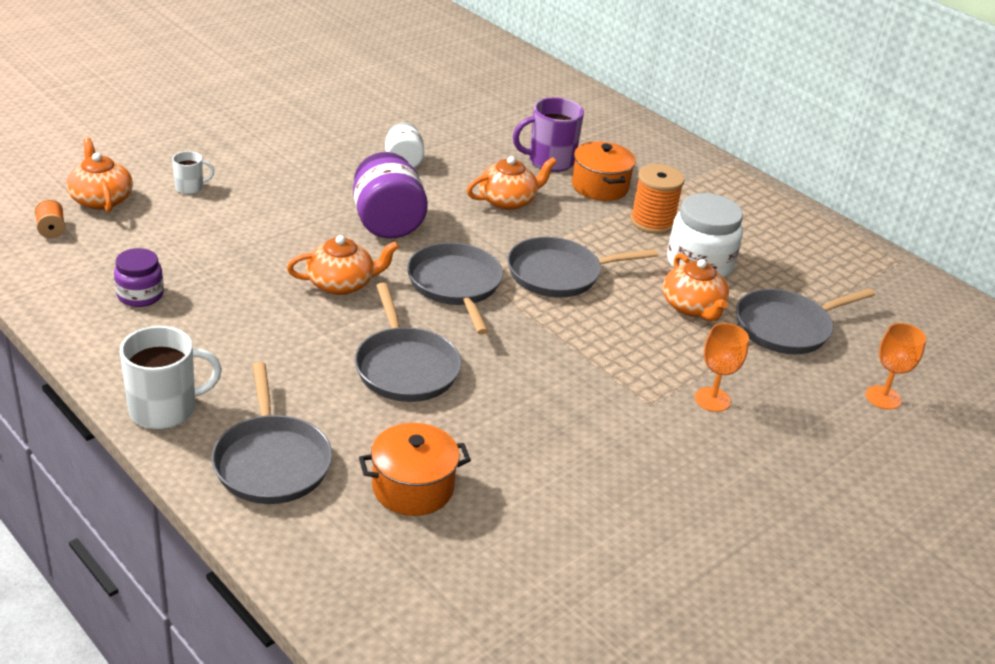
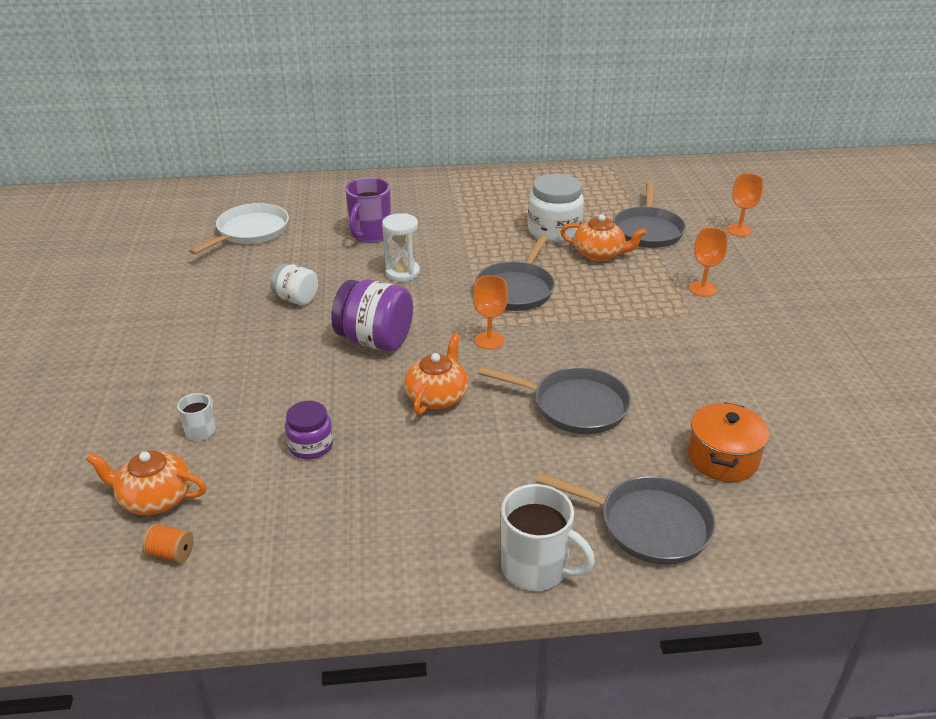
camera: 50 degrees left, 0 degrees up
(140, 295) = (347, 525): purple jar -> purple jar (311, 446)
(165, 409) = (536, 568): white mug -> white mug turned 105 degrees clockwise
(455, 285) = (489, 340): grey pan -> orange goblet
(476, 102) = (250, 231): none -> white pan
(508, 200) = (402, 273): orange teapot -> white hourglass
(600, 186) = (425, 228): orange pot -> none
(652, 222) = (489, 227): orange spool -> none

